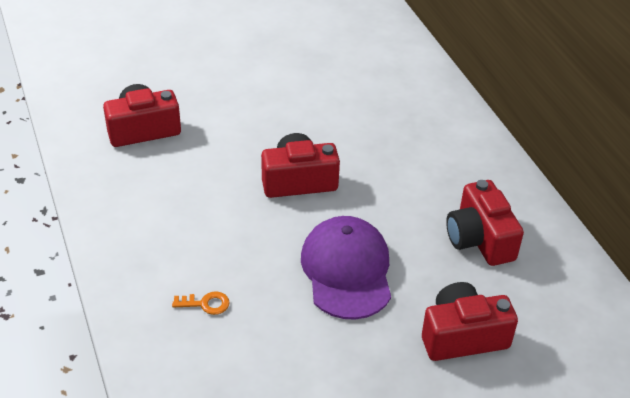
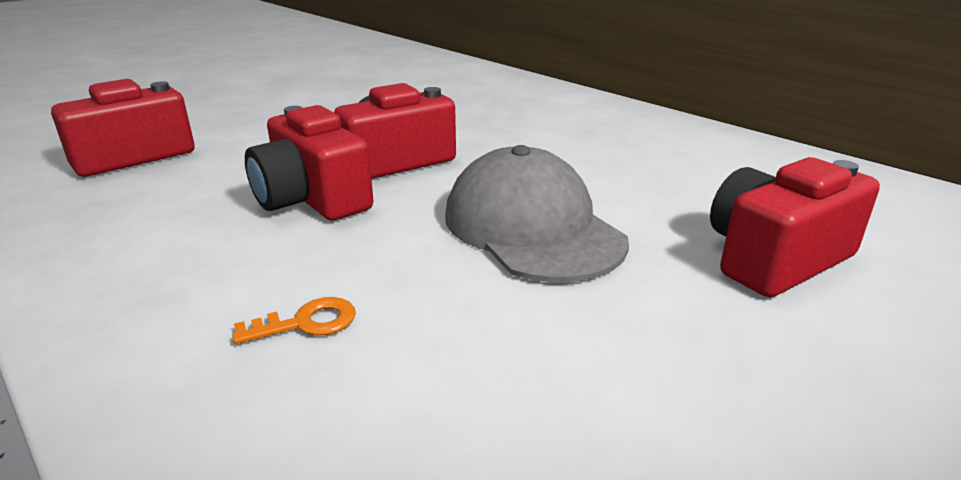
camera: 20 degrees left, 15 degrees down
(347, 270) = (532, 228): purple cap -> grey cap
(479, 239) = (678, 166): red camera -> red camera (312, 199)

